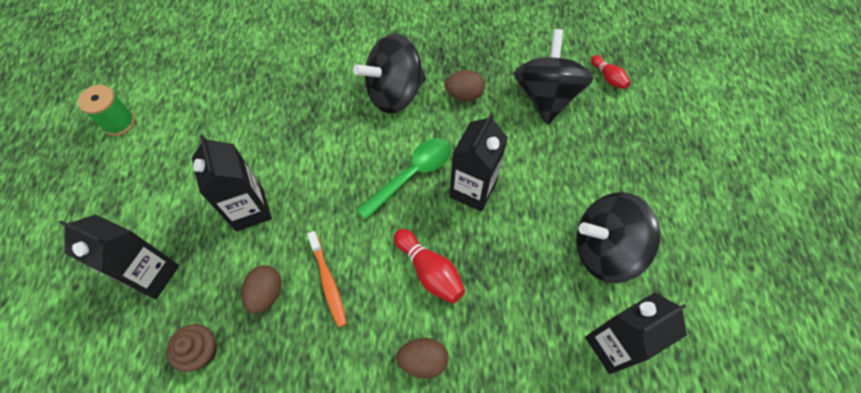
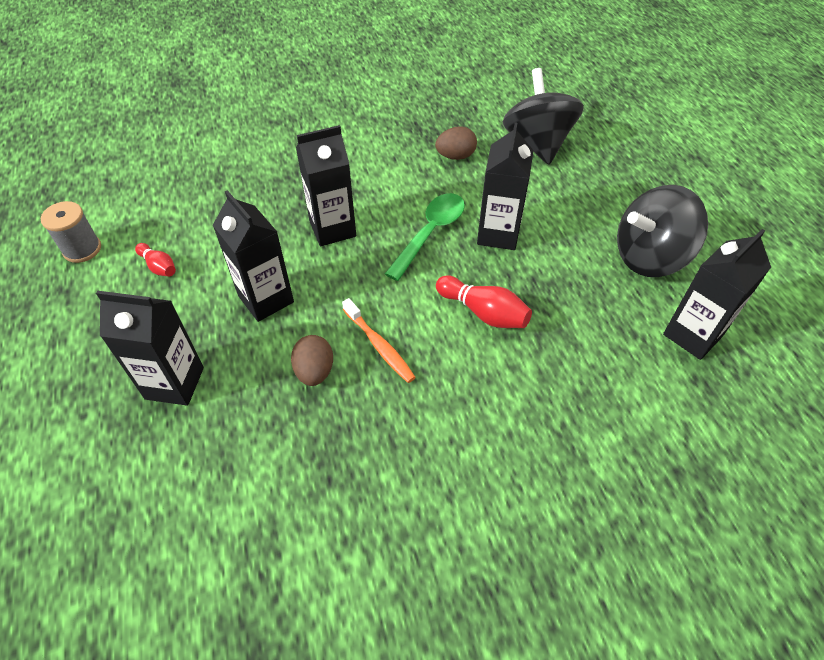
camera: 15 degrees left, 10 degrees down
(119, 123) = (82, 249): green spool -> grey spool
(200, 351) = (260, 443): brown cupcake -> none
(328, 150) = (332, 229): none -> black carton
(394, 93) = (383, 167): black spinning top -> none
(423, 360) = (510, 393): brown egg -> none
(608, 77) = (590, 118): red bowling pin -> red bowling pin (159, 266)

